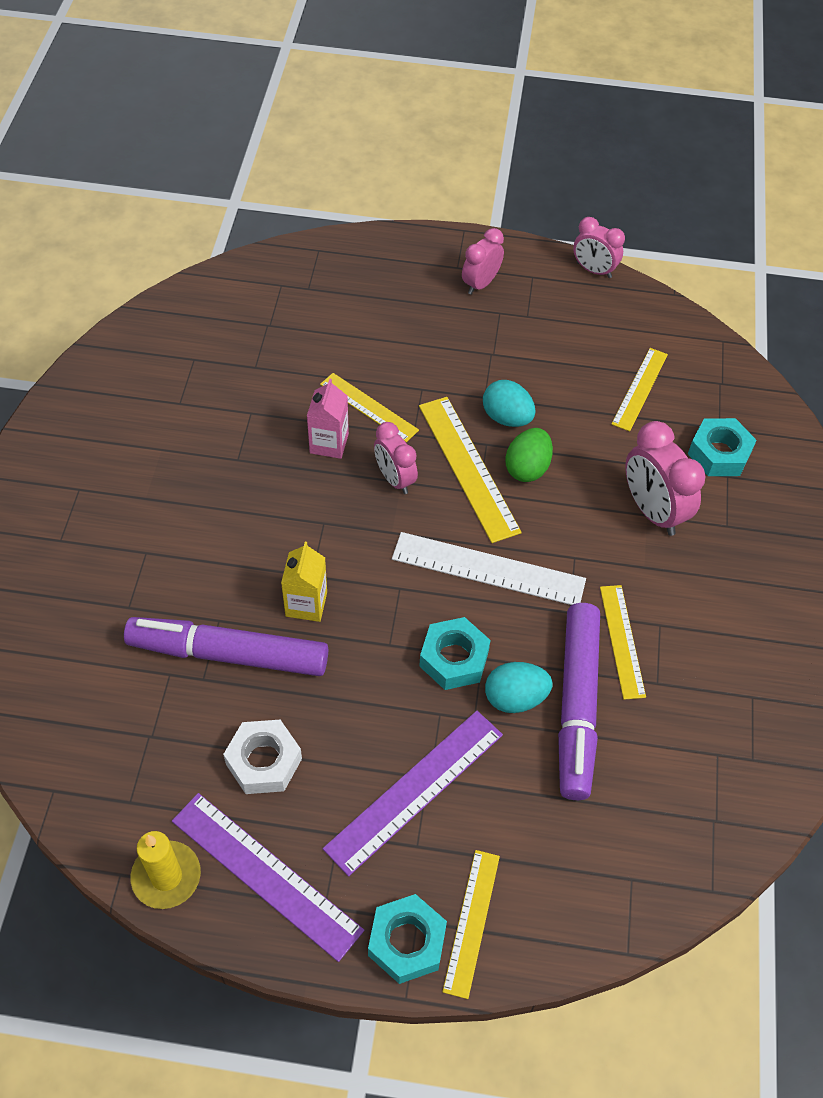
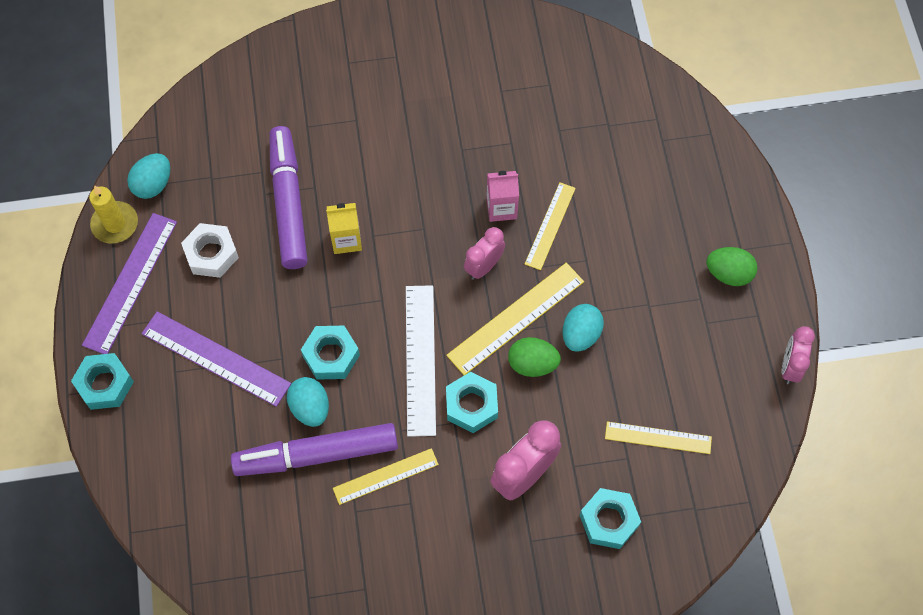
camera: 75 degrees right, 10 degrees up
(127, 811) = (153, 184): none -> turquoise egg
(471, 922) = (128, 422): yellow ruler -> none
(480, 284) = (728, 274): pink clock -> green egg
(559, 536) = (471, 405): none -> turquoise nut

